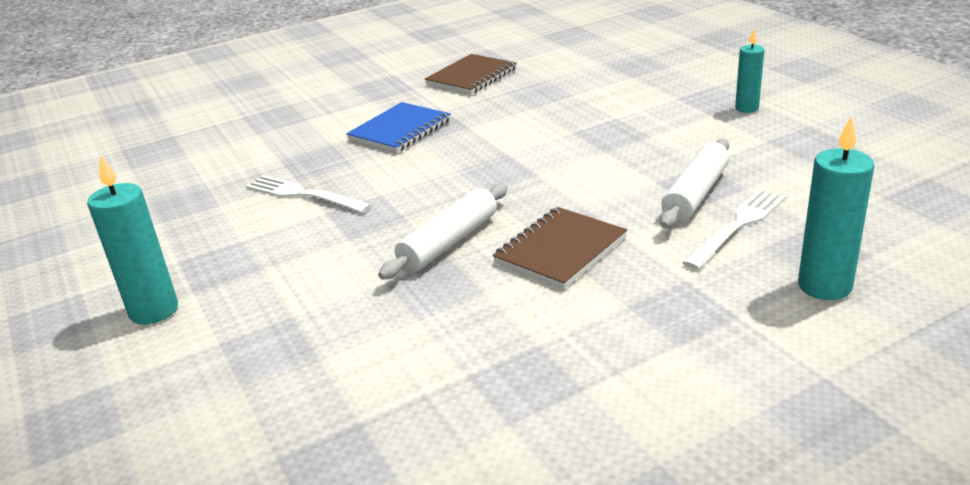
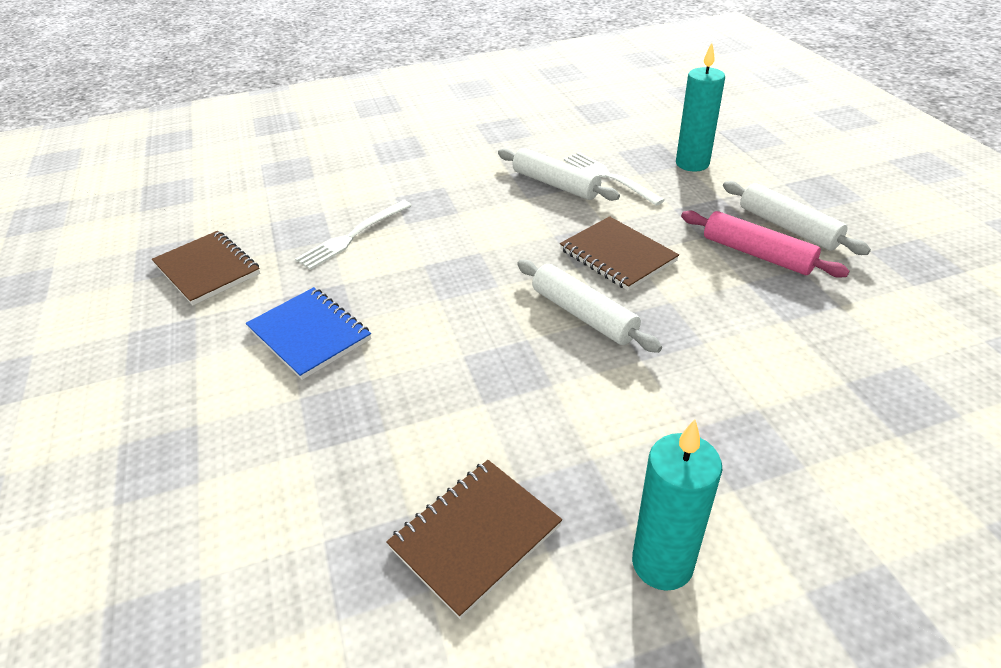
camera: 80 degrees left, 10 degrees up
(195, 231) = (475, 536): none -> brown notebook
(302, 194) = (428, 424): white fork -> white fork (352, 237)
(603, 351) = (757, 254): none -> pink rolling pin
(687, 379) = (788, 227): none -> white rolling pin
(746, 108) = (428, 139): turquoise candle -> none

